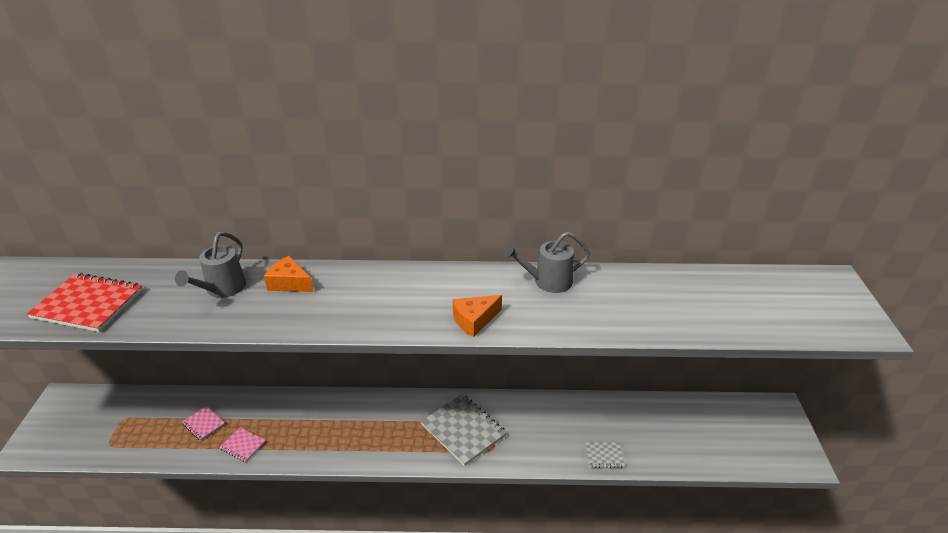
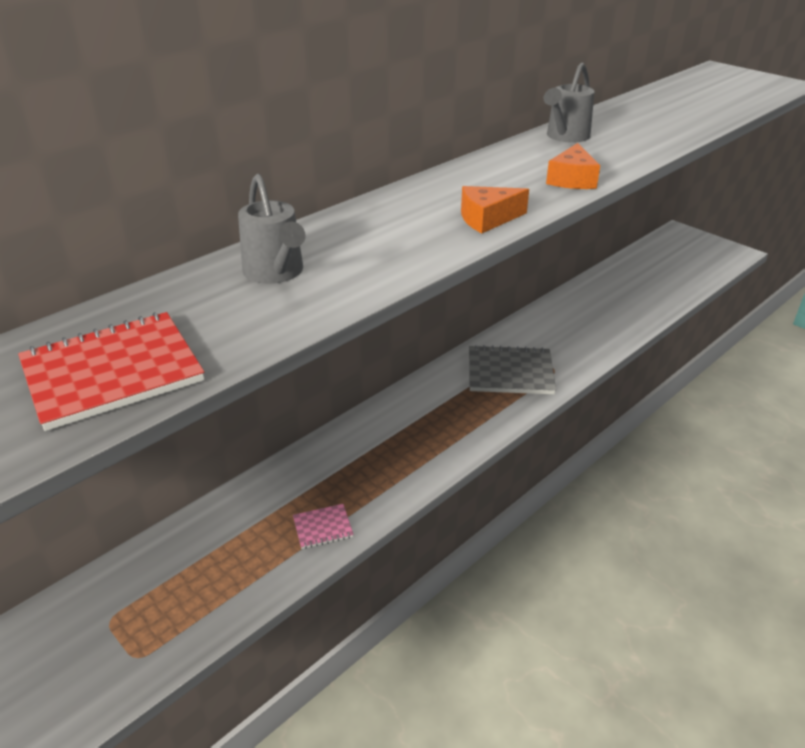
camera: 45 degrees left, 0 degrees up
(203, 424) = (238, 545): pink notebook -> none
(289, 283) = (344, 234): orange cheese -> orange cheese (487, 219)
(604, 455) = (632, 322): grey notebook -> none

